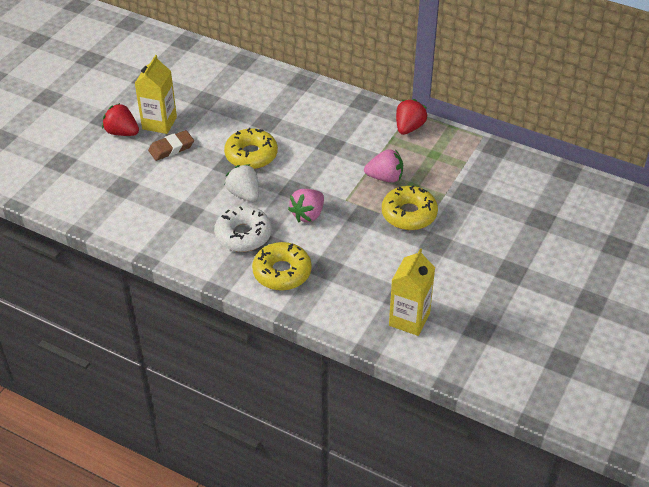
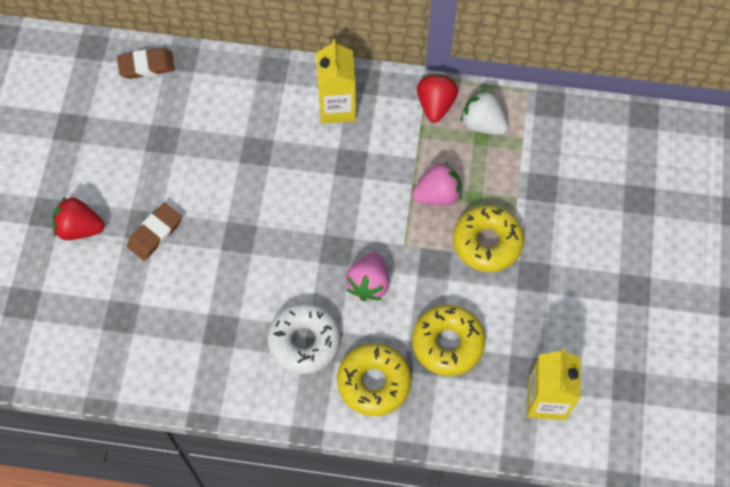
camera: 20 degrees left, 20 degrees up
(159, 123) = (121, 197): yellow carton -> yellow carton (337, 107)
(215, 60) = (146, 66): none -> brown eraser
(244, 194) = (278, 277): white strawberry -> white strawberry (482, 124)
(251, 155) = (260, 212): yellow donut -> yellow donut (447, 343)

